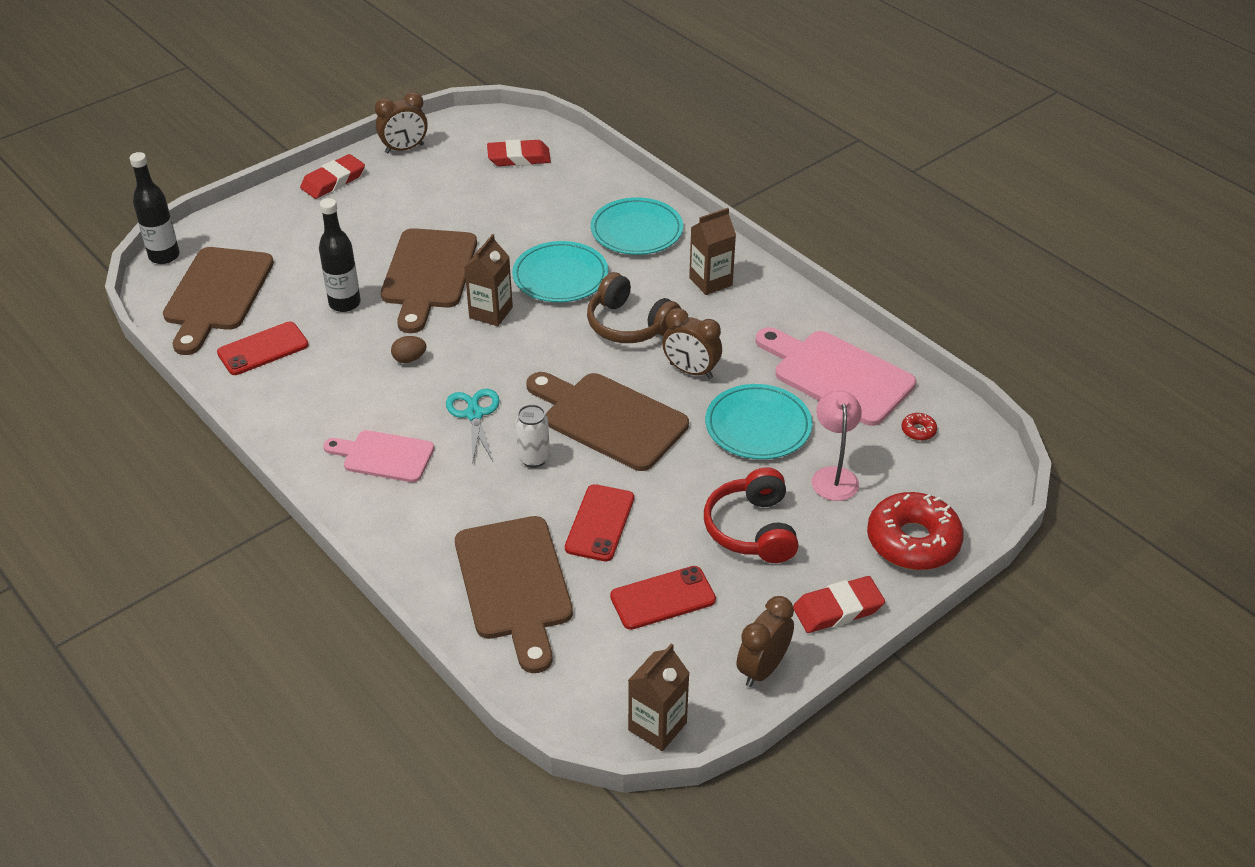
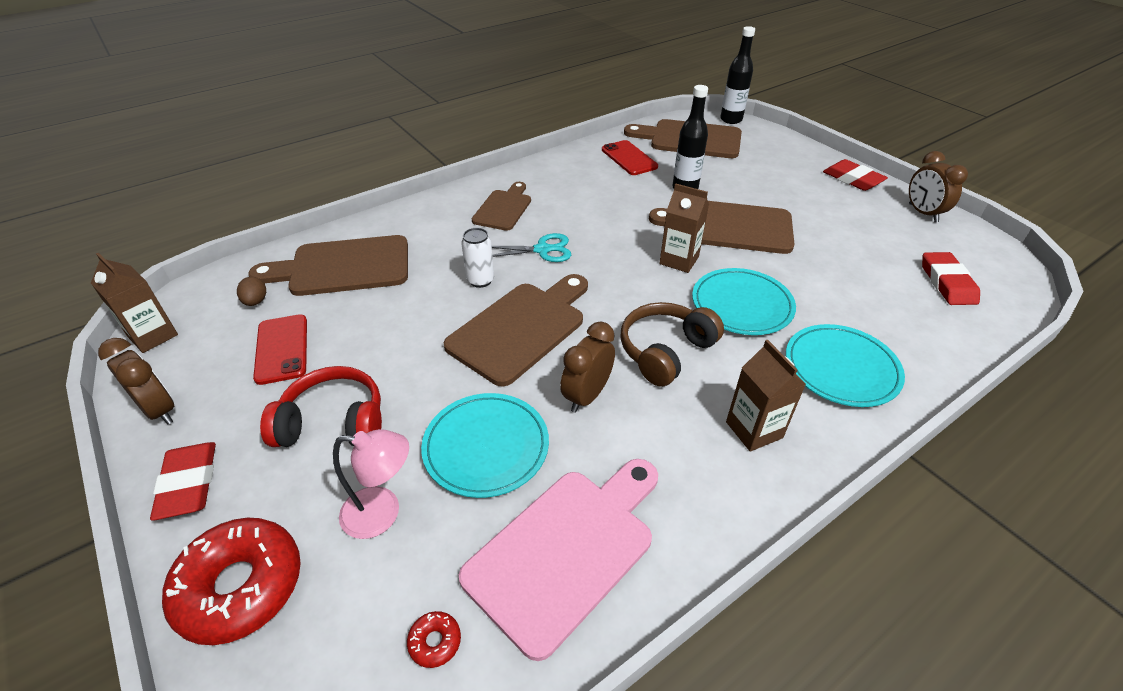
camera: 95 degrees right, 0 degrees up
(384, 456) = (503, 208): pink cutting board -> brown cutting board
(409, 359) = (615, 218): brown egg -> brown egg (256, 301)
(600, 523) = (388, 315): red phone -> none

